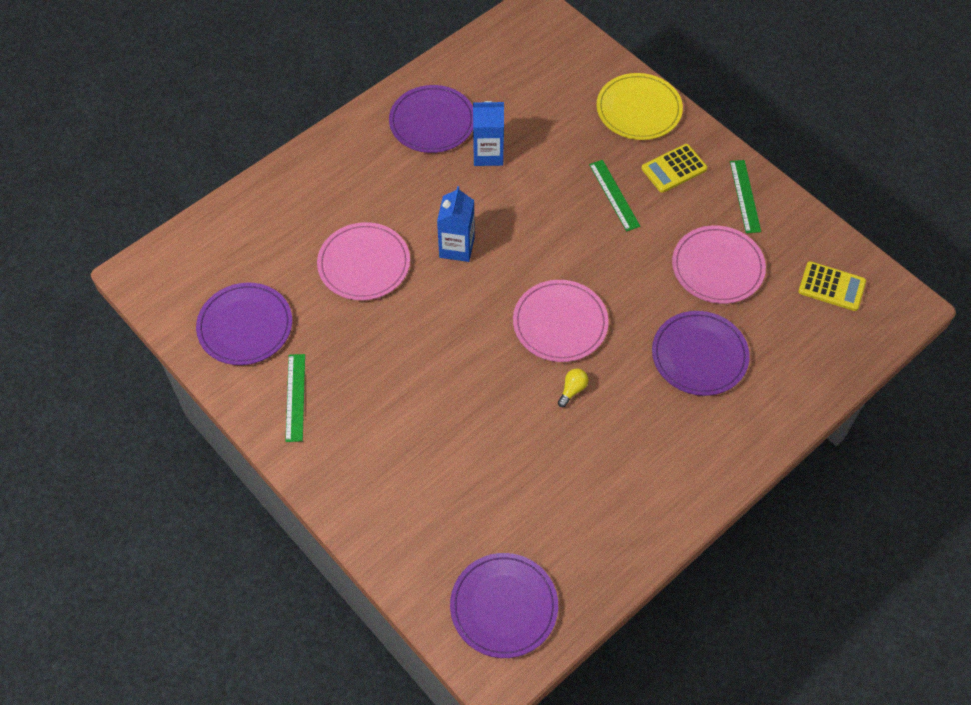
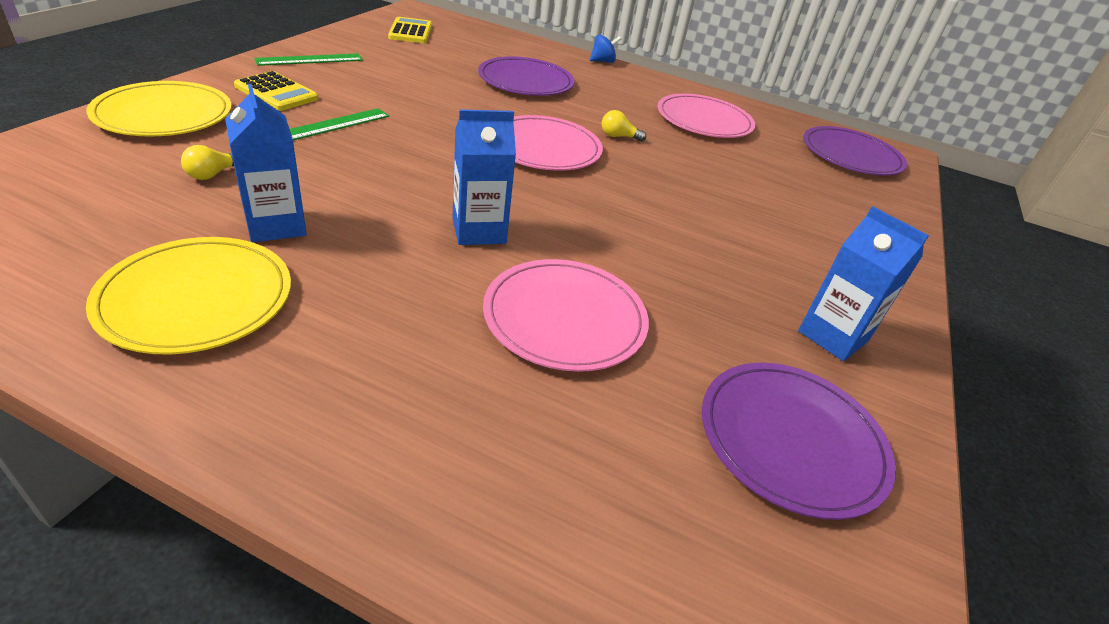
camera: 120 degrees left, 20 degrees down
(295, 397) = (833, 336): green ruler -> blue carton
(432, 122) = (196, 298): purple plate -> yellow plate
(551, 130) = (212, 174): none -> yellow light bulb
(717, 267) = (415, 73): pink plate -> pink plate (704, 120)
(759, 457) = (602, 61): none -> blue spinning top

